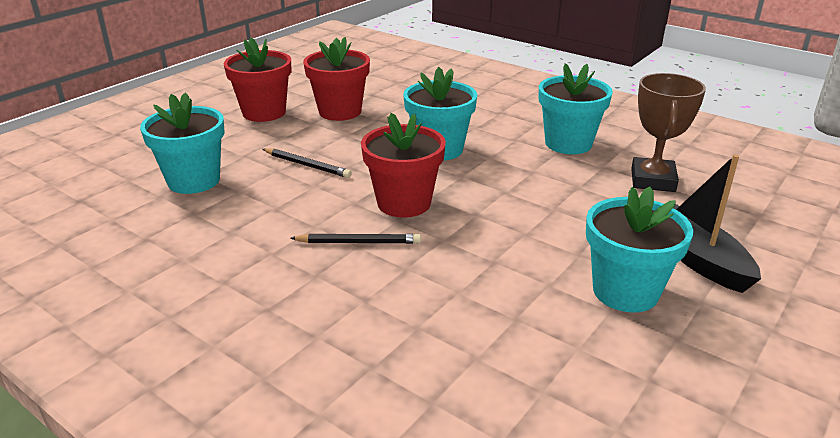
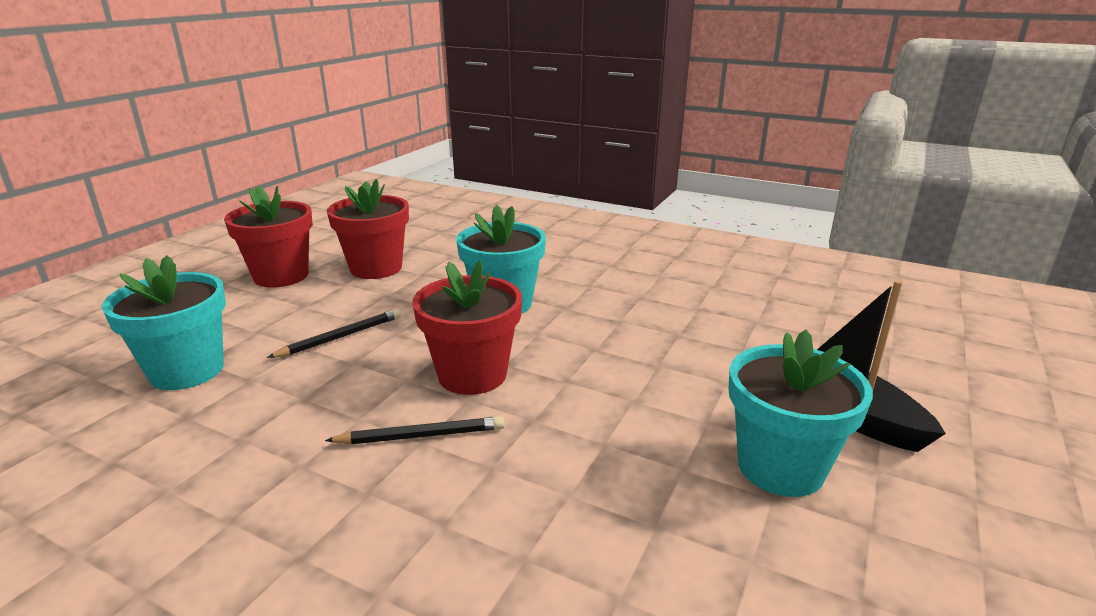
camera: 10 degrees left, 5 degrees down
(307, 165) = (341, 337): black pencil -> black pencil turned 60 degrees counterclockwise
(568, 143) = (650, 285): turquoise flower pot -> none
(652, 180) = (758, 319): brown trophy -> none

